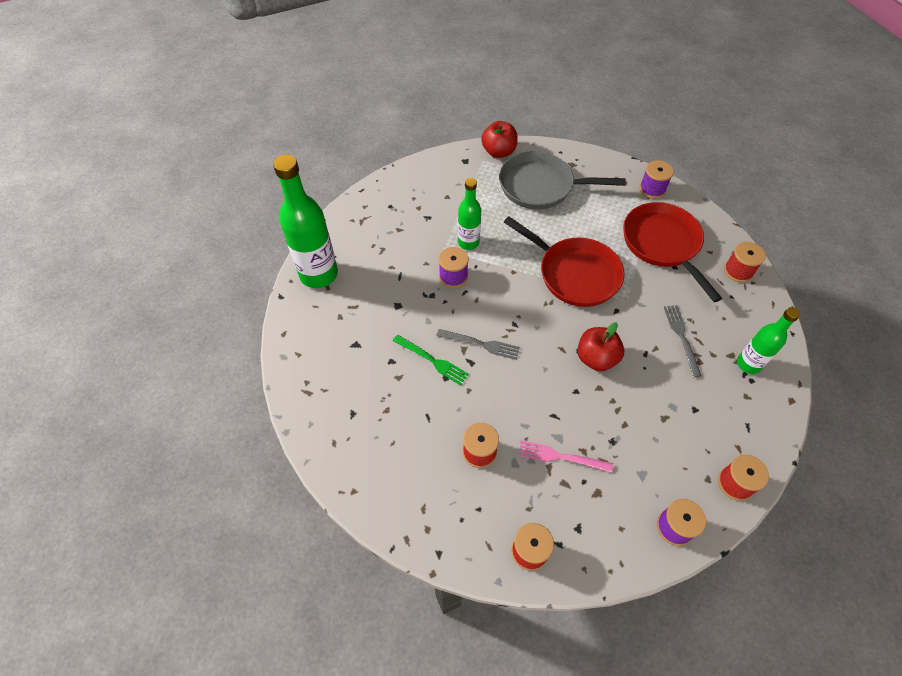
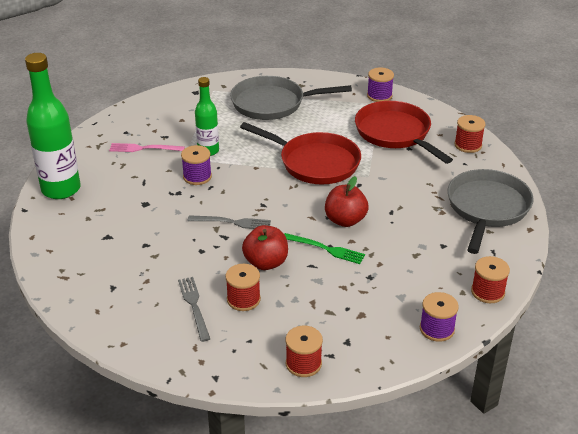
camera: 10 degrees left, 20 degrees down
(432, 360) = (186, 239): green fork -> green fork (326, 249)
(498, 152) = (227, 82): red apple -> red apple (266, 263)
(561, 457) = (322, 293): pink fork -> pink fork (143, 148)
(681, 337) = (423, 196): grey fork -> grey fork (194, 306)
(748, 364) = (487, 208): green bottle -> grey pan

